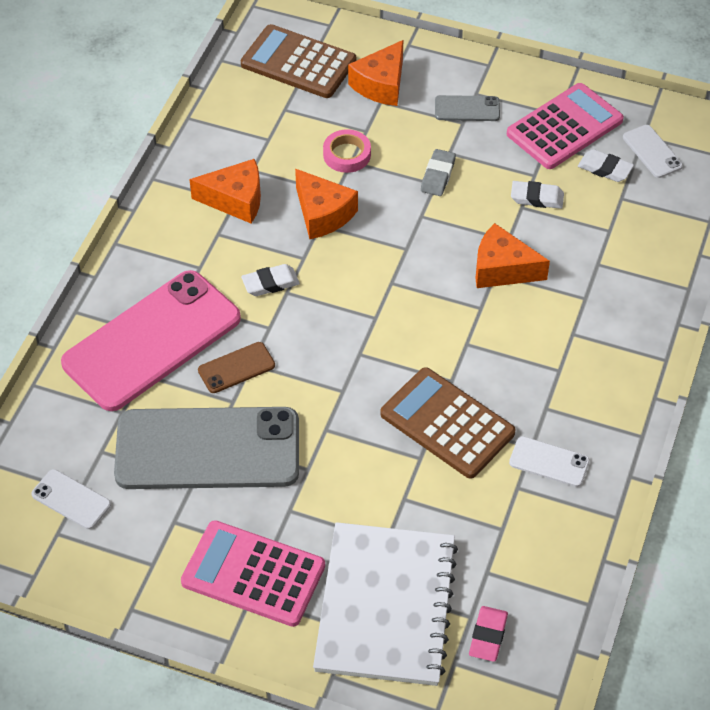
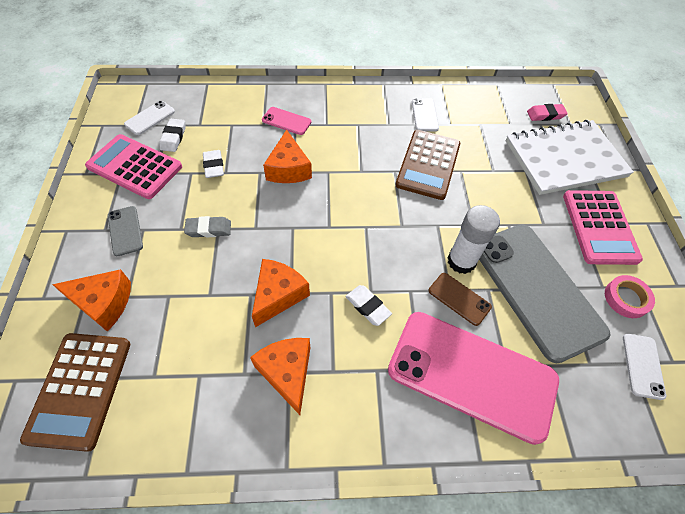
camera: 115 degrees left, 5 degrees up
(281, 392) = (461, 261): none -> white glue stick
(347, 154) = (202, 301): pink tape -> pink tape (626, 298)
(595, 290) = (286, 121): none -> pink phone

